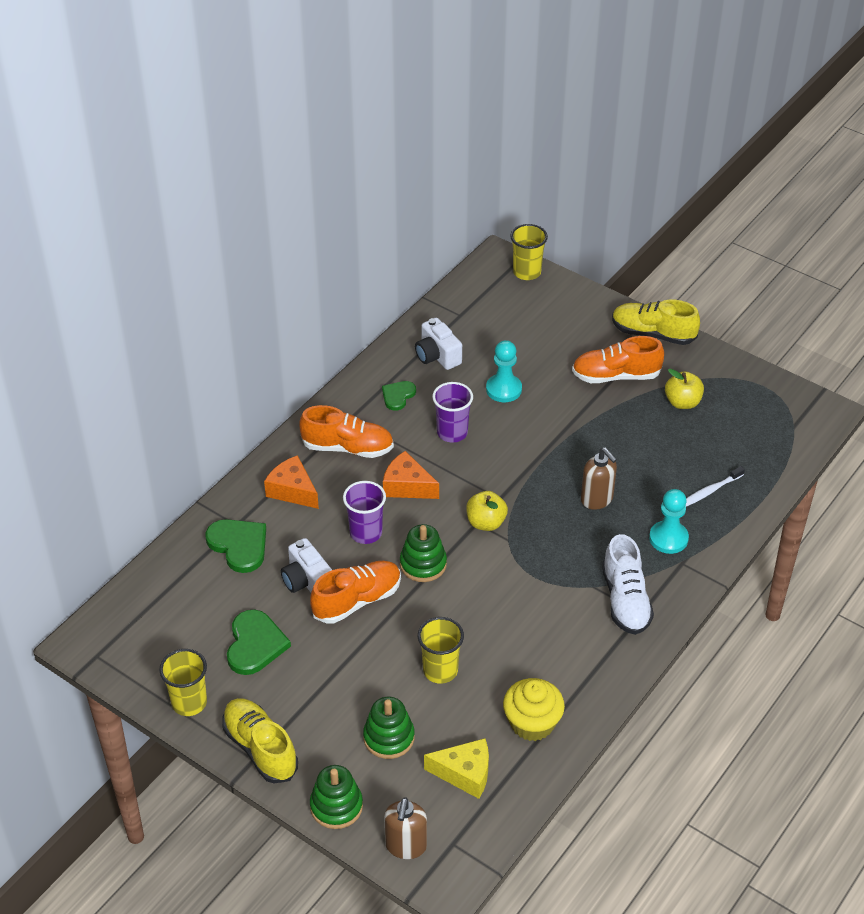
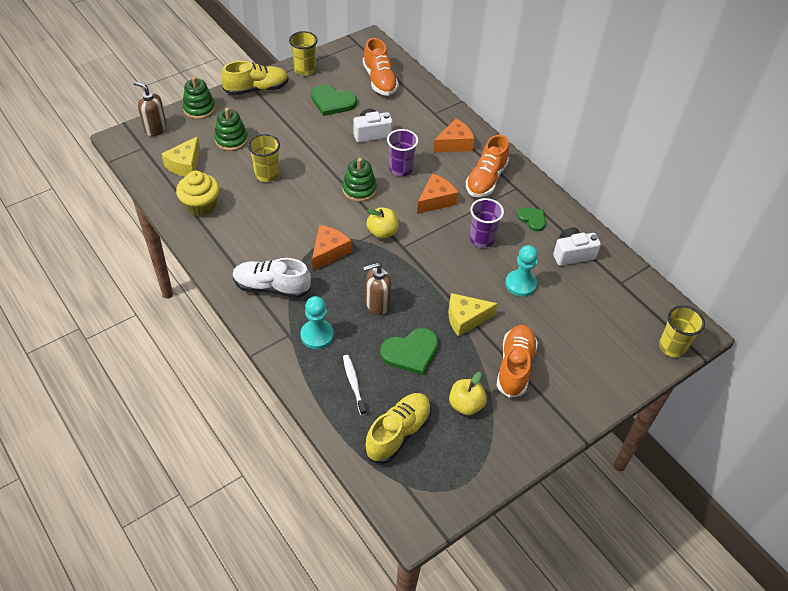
camera: 105 degrees right, 5 degrees up
(239, 545) = (415, 111): green heart -> green heart (411, 352)
(357, 600) = (344, 151): orange shoe -> orange shoe (379, 80)
(543, 564) = (328, 252): none -> orange cheese
(576, 423) = (465, 318): none -> yellow cheese
(653, 334) = (564, 416): yellow shoe -> yellow shoe (398, 433)

